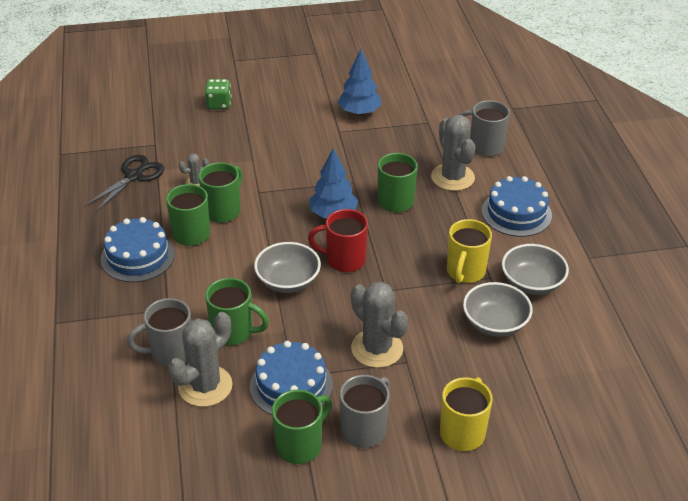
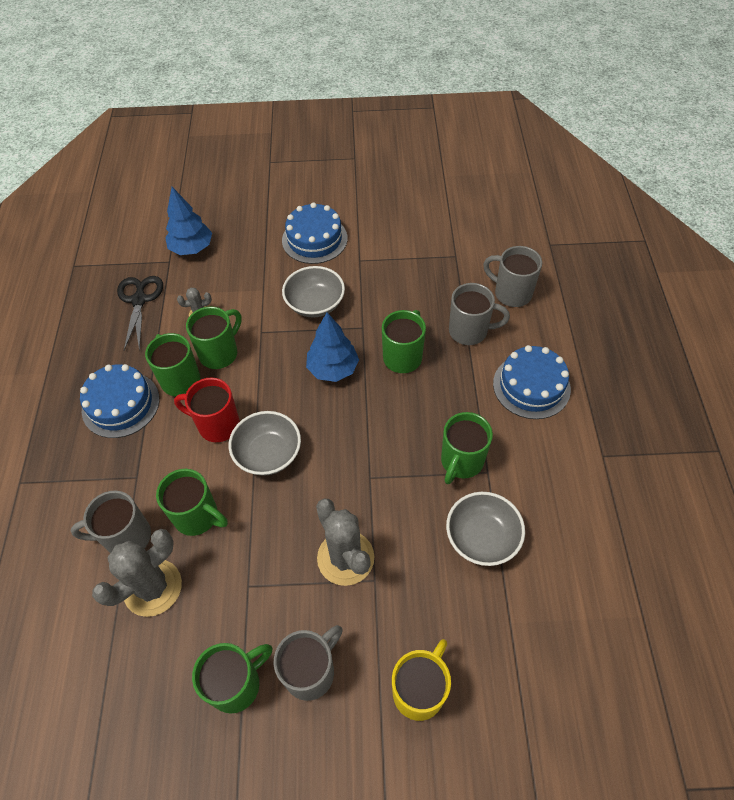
camera: 10 degrees right, 15 degrees up
(134, 176) = (139, 300): black scissors -> black scissors turned 45 degrees counterclockwise
(219, 104) = (243, 216): green dice -> none
(291, 385) = (243, 598): blue cake -> blue cake (314, 239)
(344, 260) = (333, 431): red mug -> red mug (217, 425)
(359, 112) = (385, 237): blue tree -> blue tree (192, 248)
(452, 177) = (469, 331): grey cactus -> grey mug
(465, 272) = (461, 462): yellow mug -> green mug
(532, 283) = (533, 485): grey bowl -> grey bowl (315, 304)

